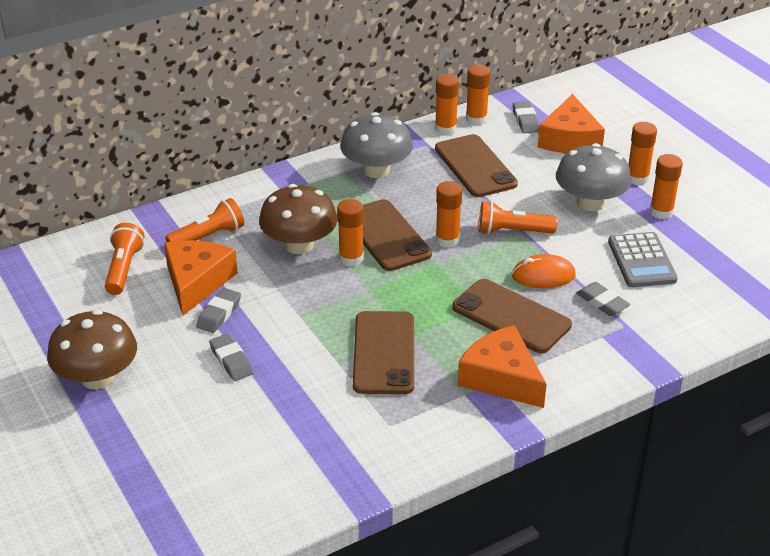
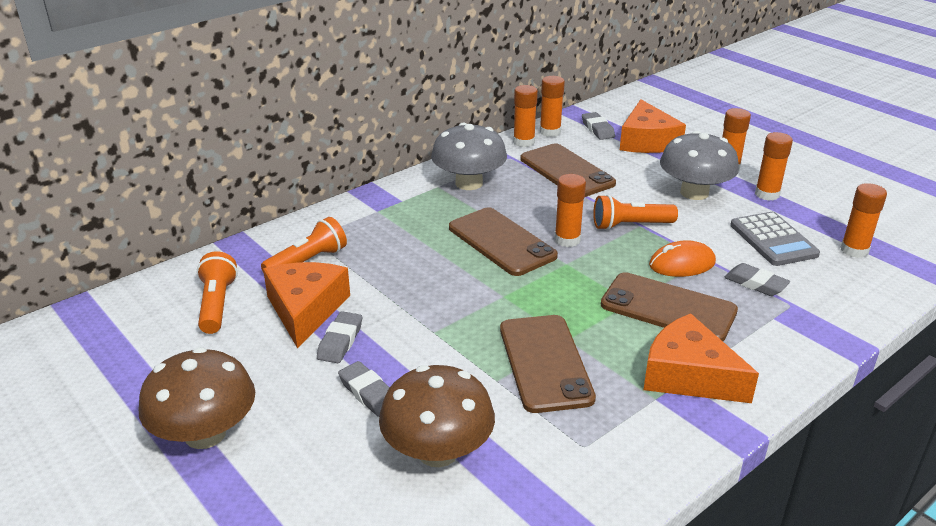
camera: 10 degrees left, 5 degrees down
(299, 245) = (411, 260): brown mushroom -> brown mushroom (438, 451)
(351, 258) = (472, 268): orange glue stick -> orange glue stick (854, 250)

